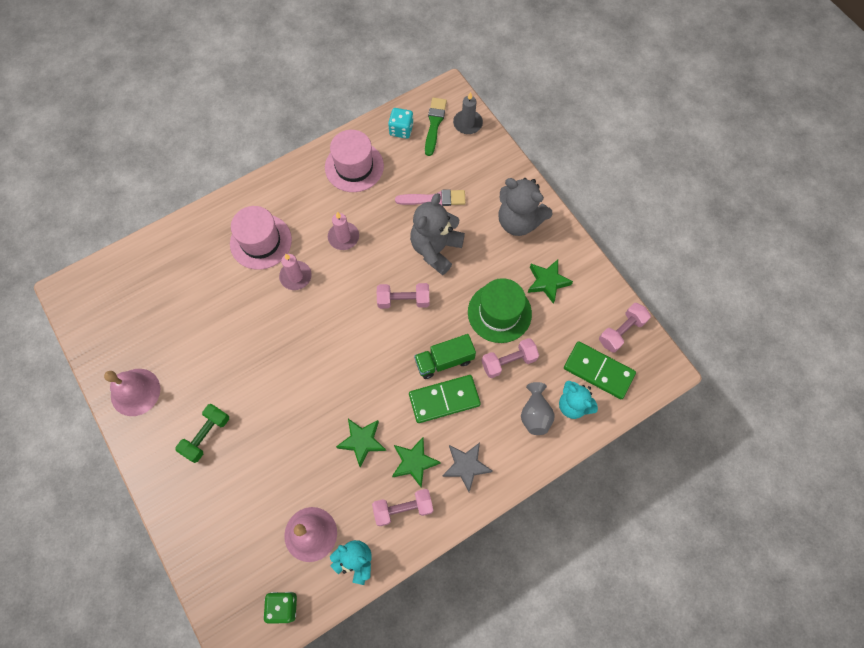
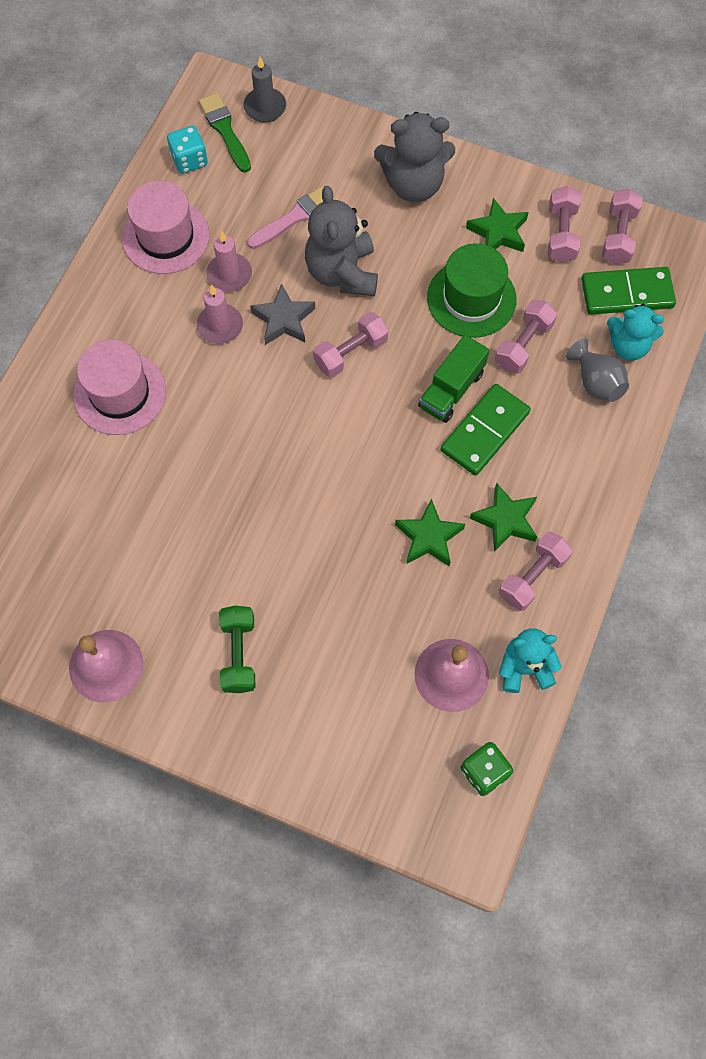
camera: 35 degrees left, 0 degrees up
(296, 276) = (198, 406): pink candle -> pink candle (229, 274)
(466, 466) = (565, 485): grey star -> grey star (283, 319)
(586, 307) = (561, 234): none -> pink dumbbell

